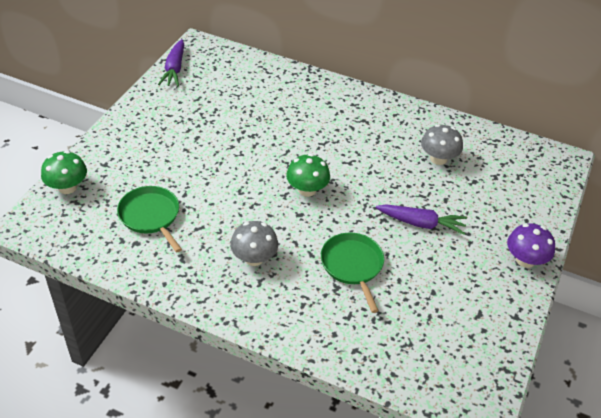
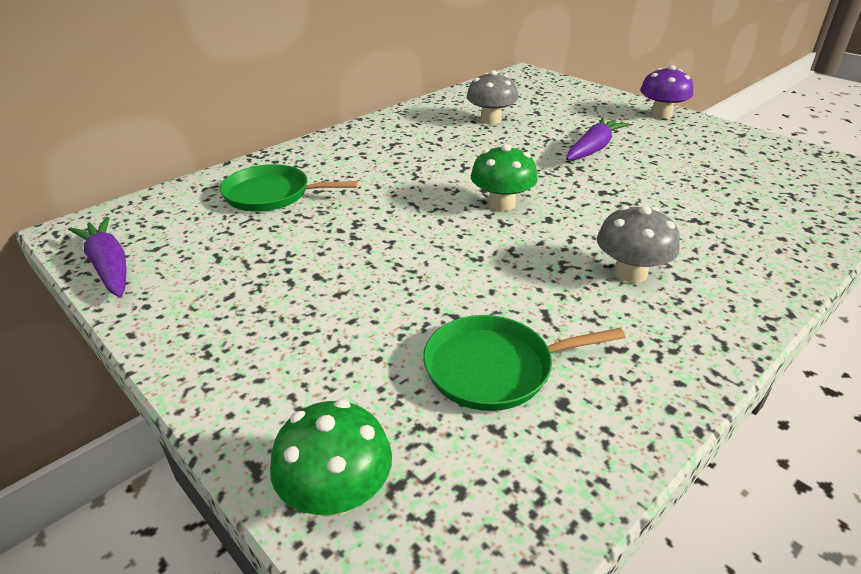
camera: 65 degrees left, 10 degrees down
(174, 69) = (109, 266): purple carrot -> purple carrot turned 150 degrees counterclockwise
(352, 265) = (657, 201): green pan -> green pan (272, 194)

